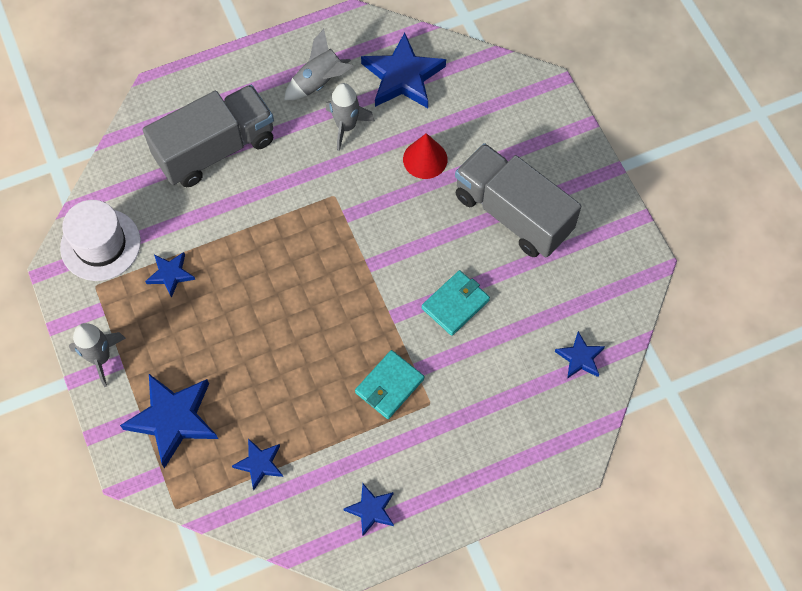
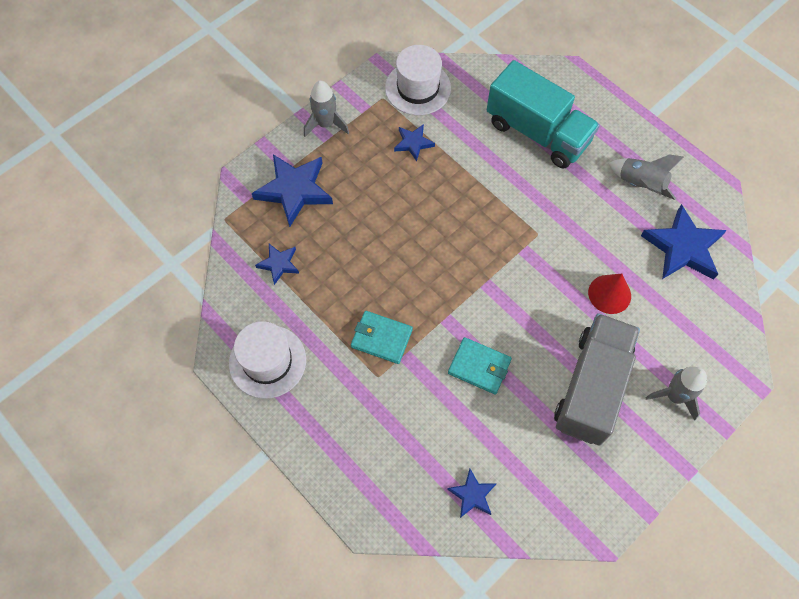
camera: 70 degrees right, 0 degrees up
(215, 149) = (537, 132): grey truck -> turquoise truck
(346, 126) = (609, 220): grey rocket -> grey rocket (674, 396)
(371, 510) = (267, 361): blue star -> white hat

